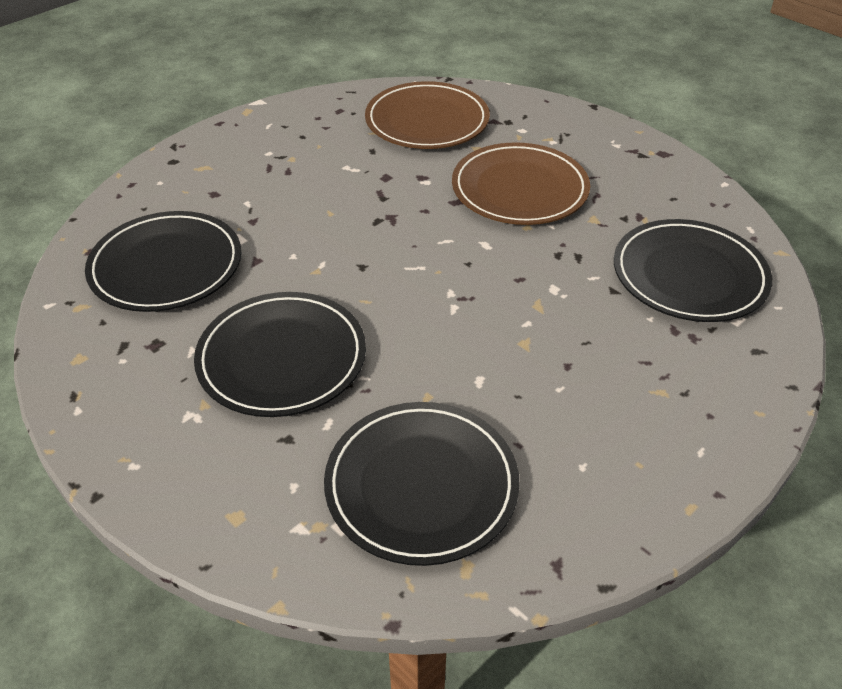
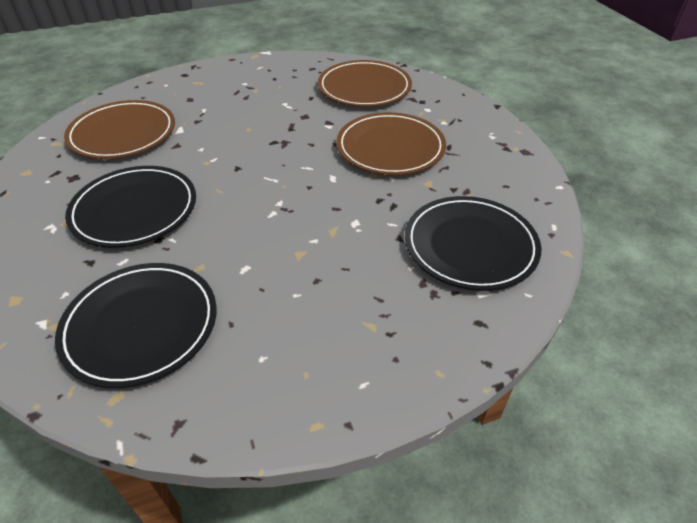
camera: 25 degrees right, 0 degrees up
(166, 266) = (123, 134): black plate -> brown plate

